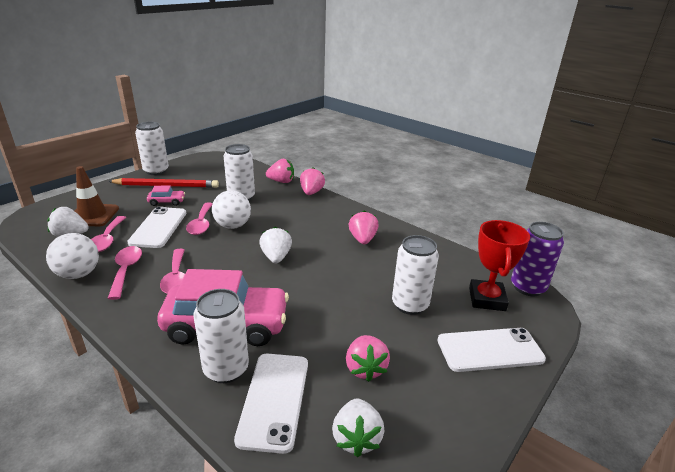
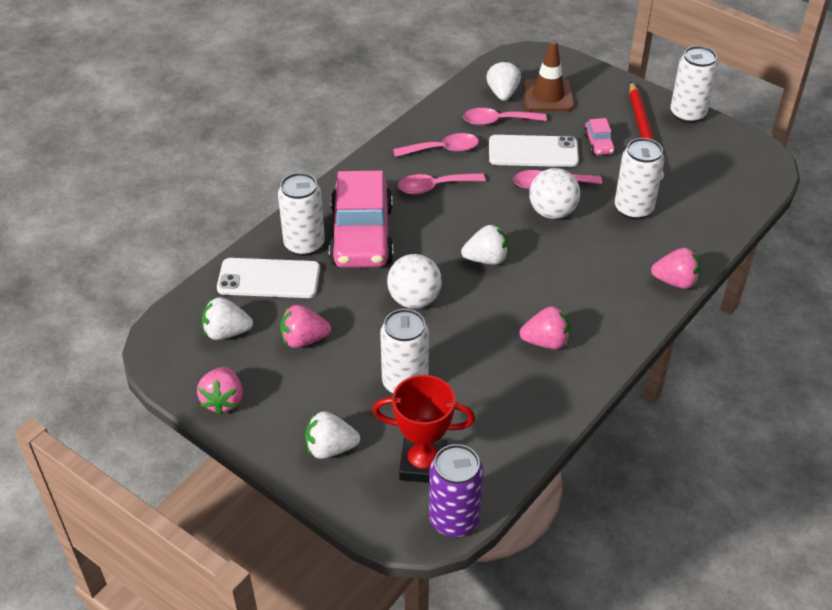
camera: 90 degrees right, 15 degrees up
(78, 274) = (432, 121): white ball -> white ball (414, 300)
(281, 181) = (703, 245): pink strawberry -> pink strawberry (223, 400)
(490, 350) = (330, 448): white phone -> white strawberry

